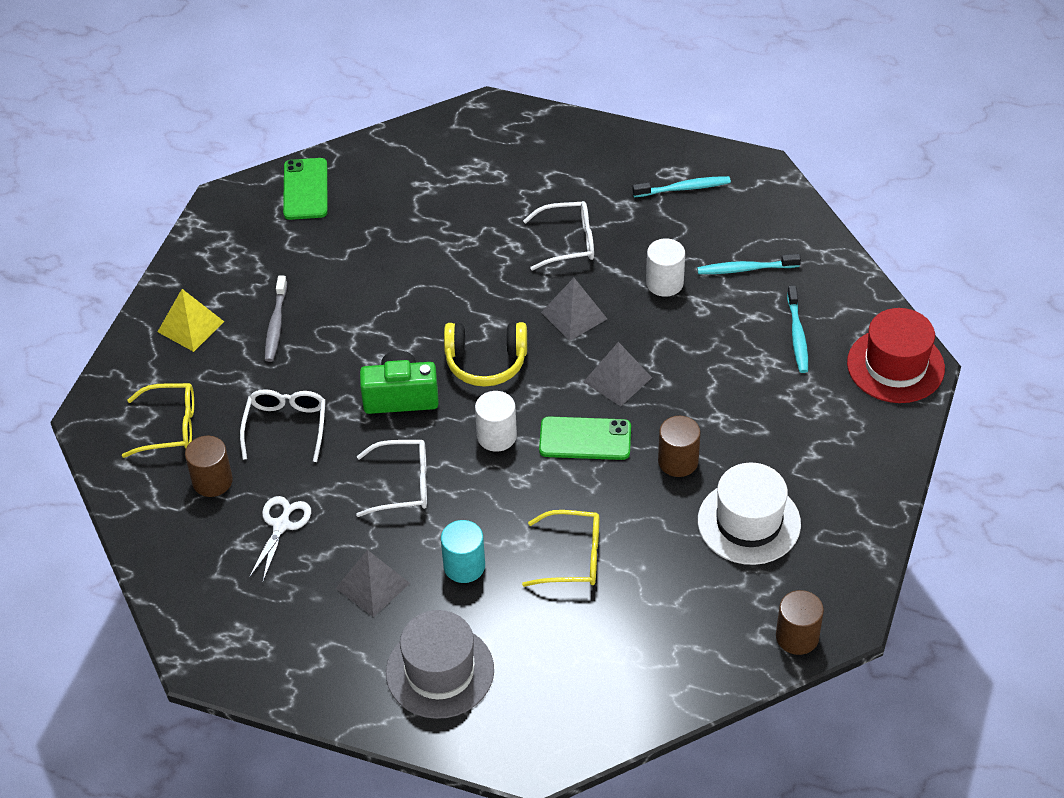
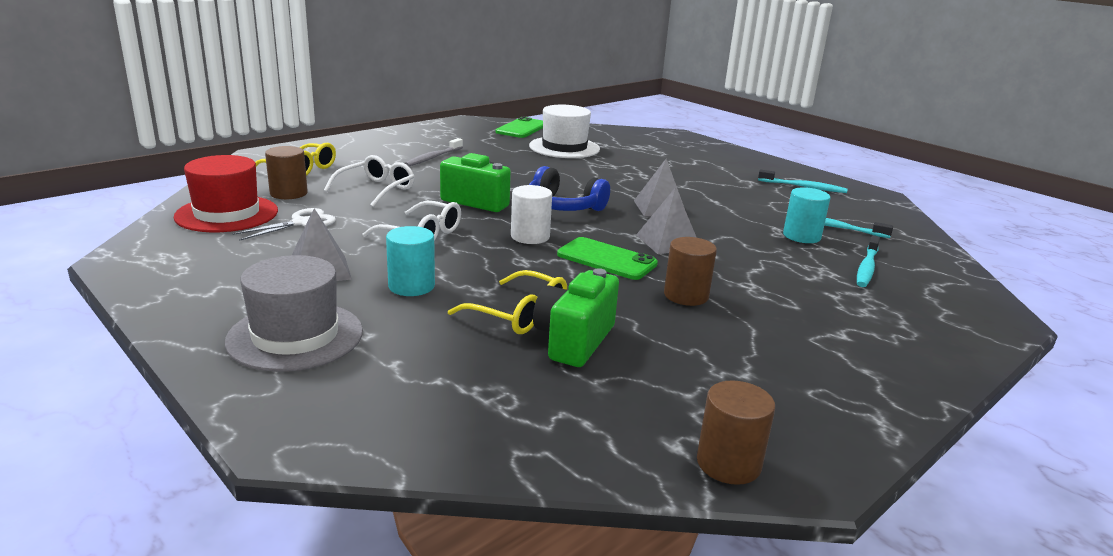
camera: 25 degrees right, 25 degrees down
(190, 326) = (378, 145): yellow pyramid -> none
(486, 362) = (563, 206): yellow headphones -> blue headphones
(568, 242) = (687, 183): white glasses -> none
(633, 567) = (574, 340): none -> green camera
(664, 283) = (753, 215): white cylinder -> none
(724, 304) = (801, 236): none -> turquoise cylinder
(749, 522) = (732, 354): white hat -> white hat (564, 147)
(895, 365) = (972, 311): red hat -> red hat (227, 214)

